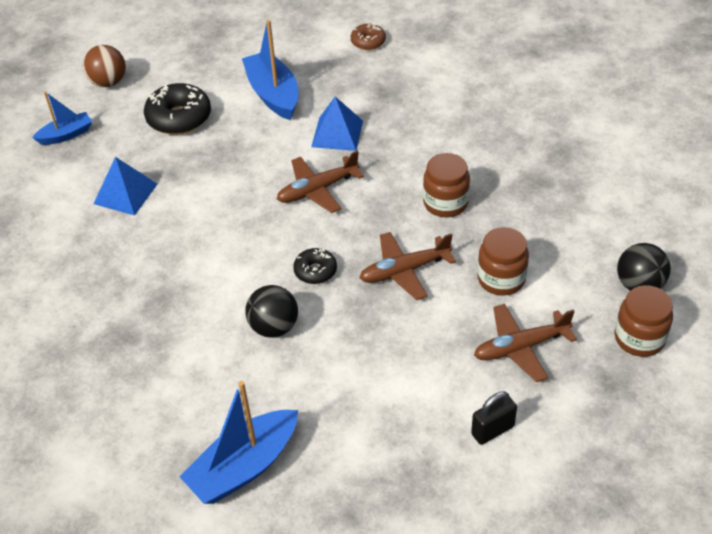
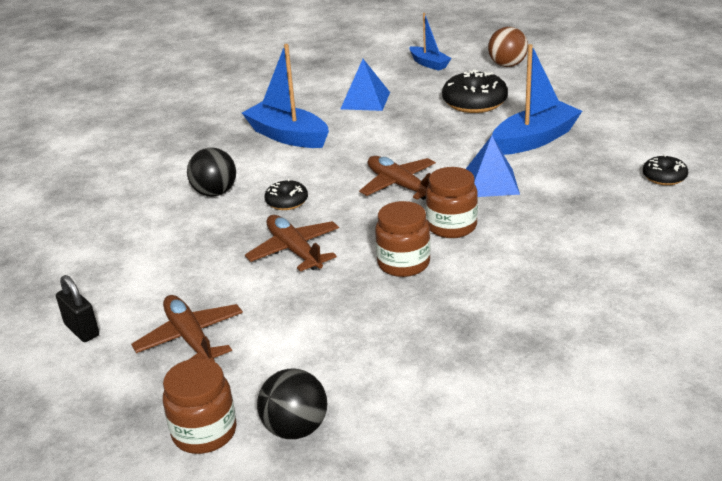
camera: 80 degrees right, 15 degrees down
(244, 467) = (65, 205): blue boat -> blue boat (287, 136)
(368, 42) = (664, 177): brown donut -> black donut
(501, 279) = (291, 315): brown jar -> brown jar (451, 226)

